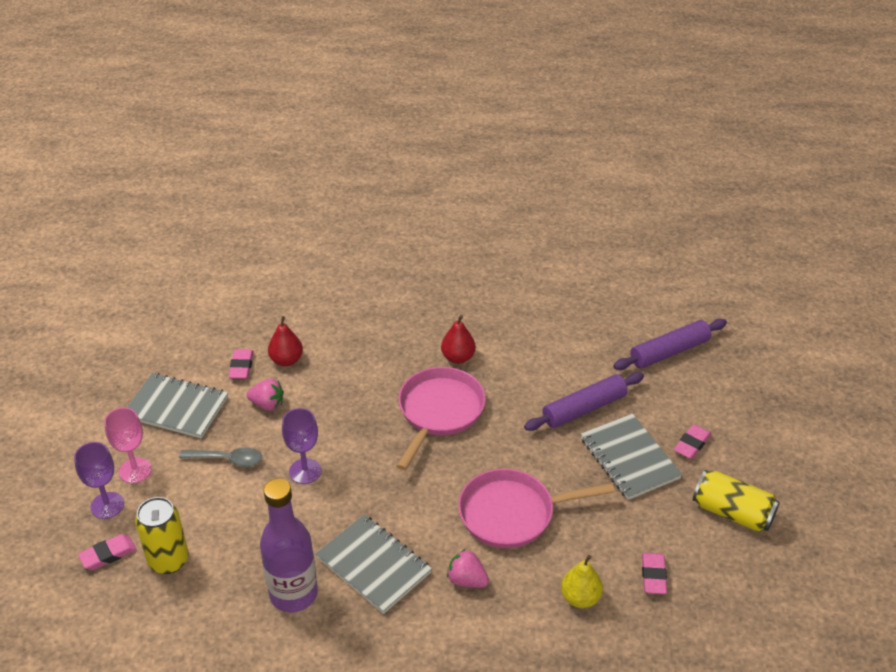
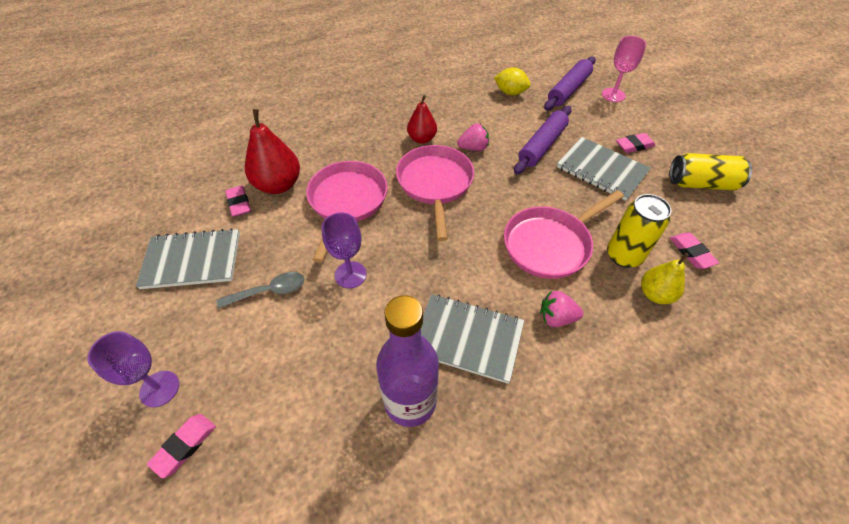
camera: 25 degrees left, 10 degrees up
(135, 470) = (175, 338): pink goblet -> pink goblet (613, 95)
(168, 560) = (258, 422): yellow can -> yellow can (624, 255)
(267, 404) = (281, 227): pink strawberry -> pink strawberry (473, 148)
(286, 360) = (278, 185): red pear -> red pear, size x1.59
(341, 400) = (346, 202): none -> pink pan
(596, 333) = (510, 93): none -> yellow lemon
(691, 444) = (634, 145): pink eraser -> pink eraser turned 60 degrees clockwise

